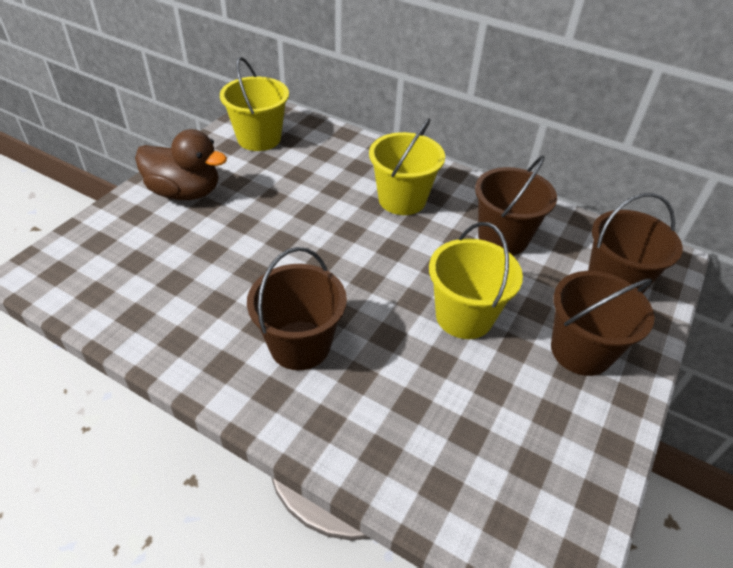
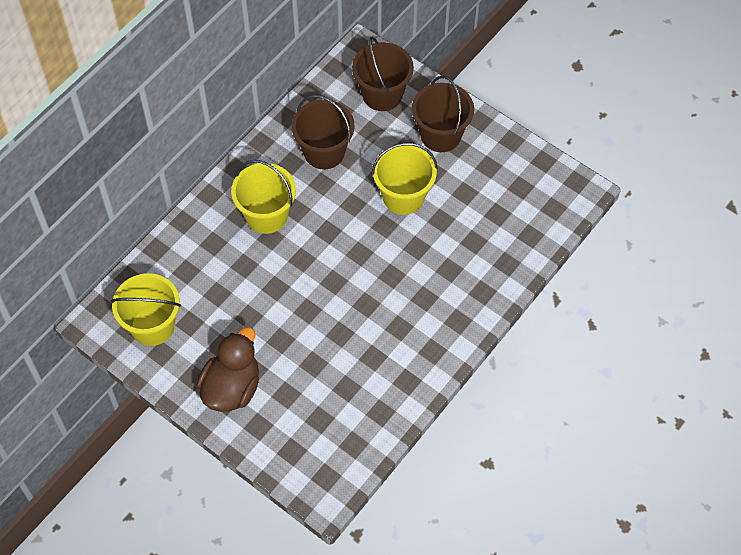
camera: 80 degrees left, 15 degrees up
(300, 345) = (419, 303): brown bucket -> none

